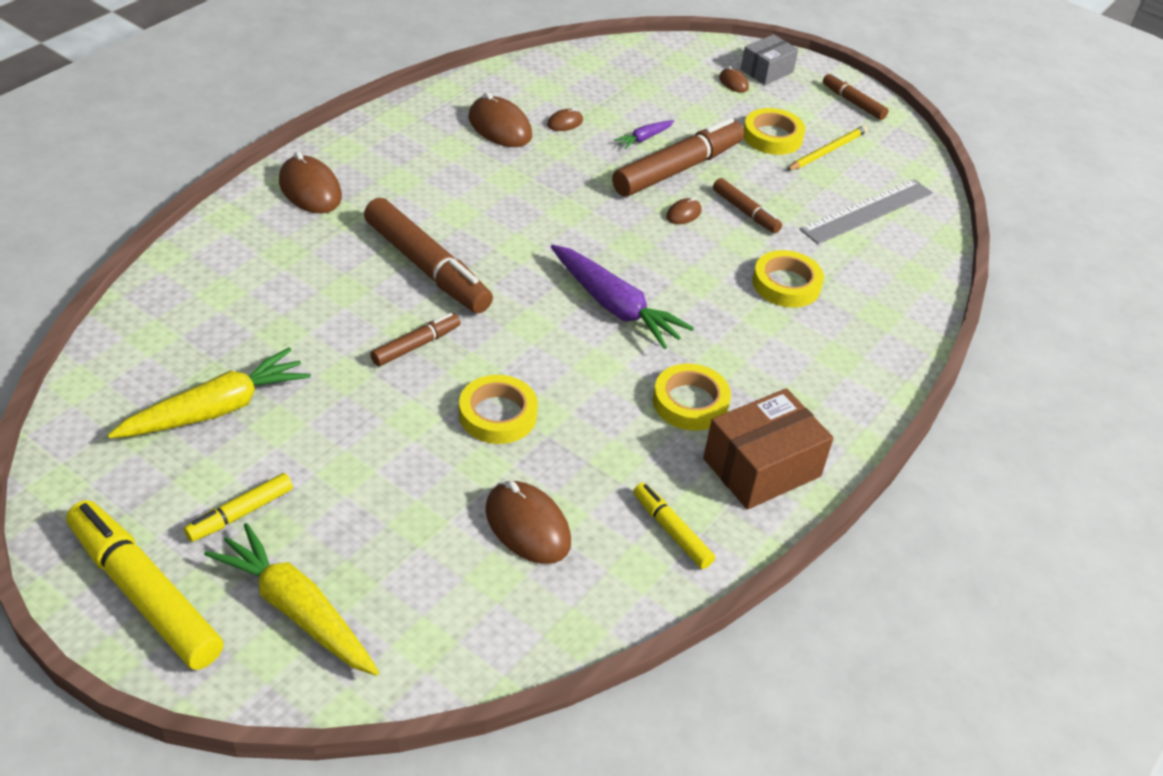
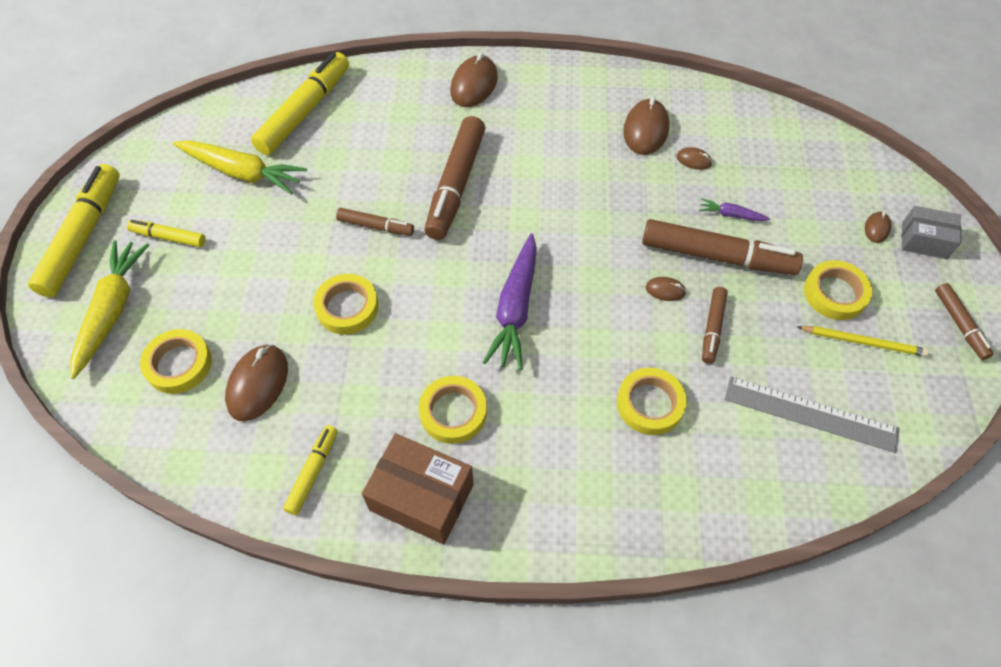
camera: 60 degrees right, 15 degrees up
(187, 319) = (305, 111): none -> yellow marker
(437, 581) = (179, 364): none -> yellow tape
(853, 102) = (959, 324): brown marker -> brown marker turned 150 degrees clockwise

